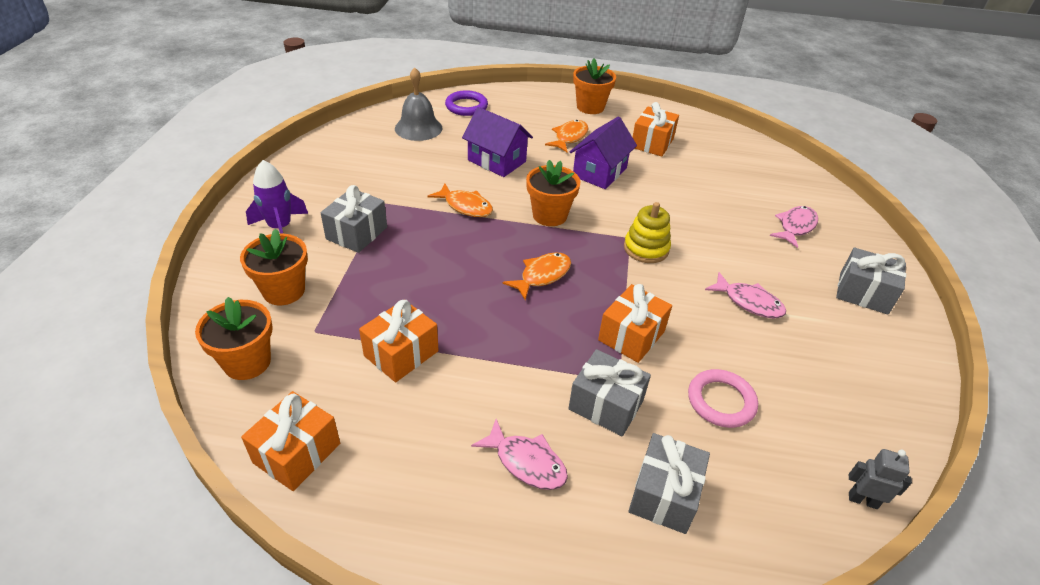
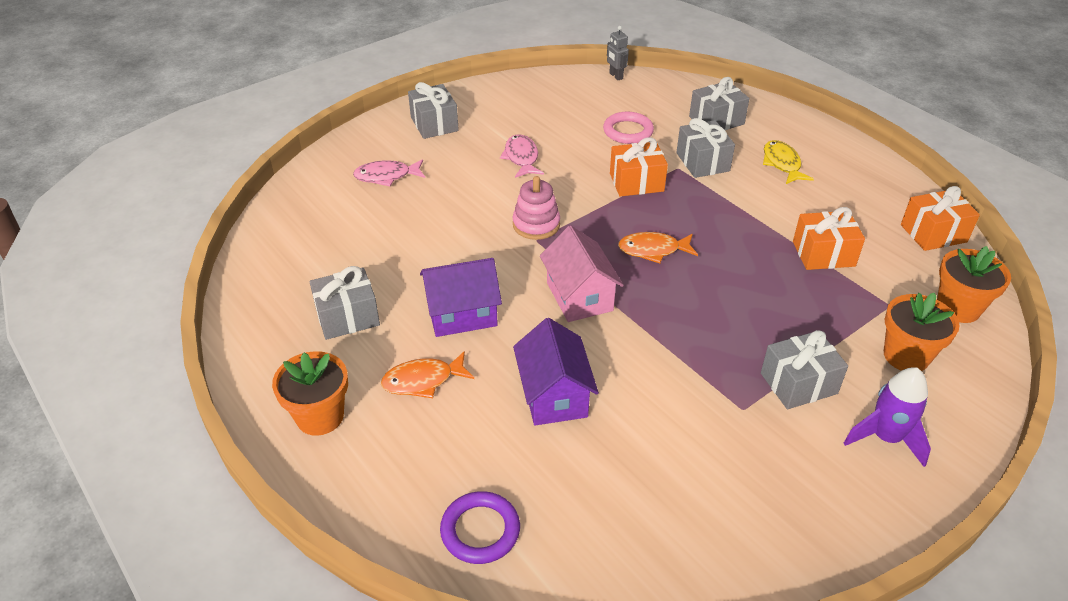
camera: 135 degrees left, 0 degrees up
(418, 128) = (596, 522): grey bell -> none
(465, 206) = (653, 353): orange fish -> none
(526, 462) = (782, 164): pink fish -> yellow fish
(549, 215) = (579, 296): orange flower pot -> pink house
(646, 248) = (536, 225): yellow stacking toy -> pink stacking toy
(652, 143) = (347, 317): orange gift -> grey gift

